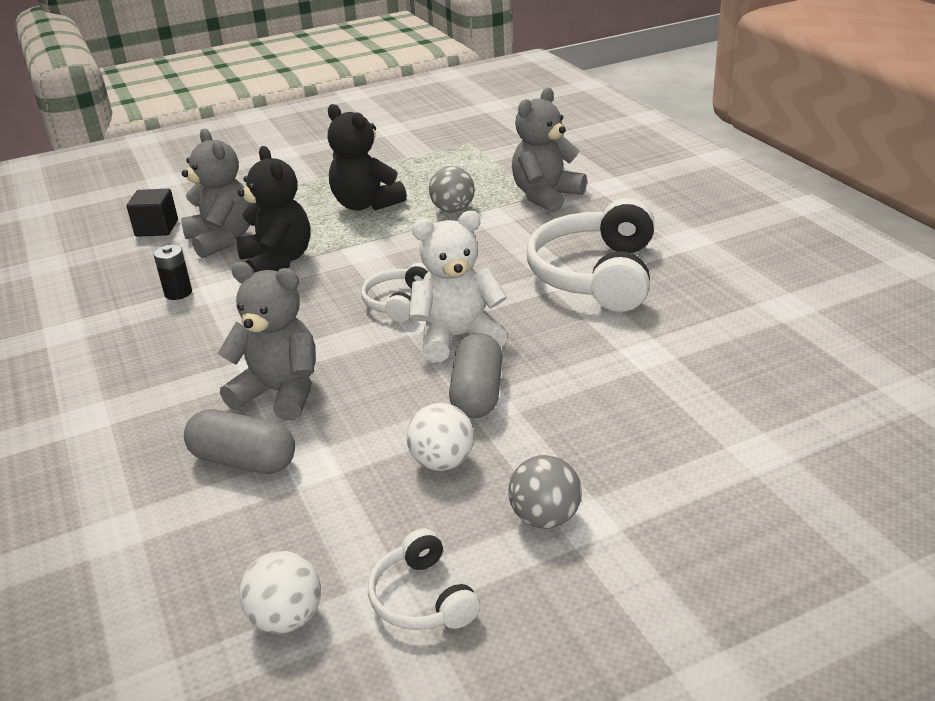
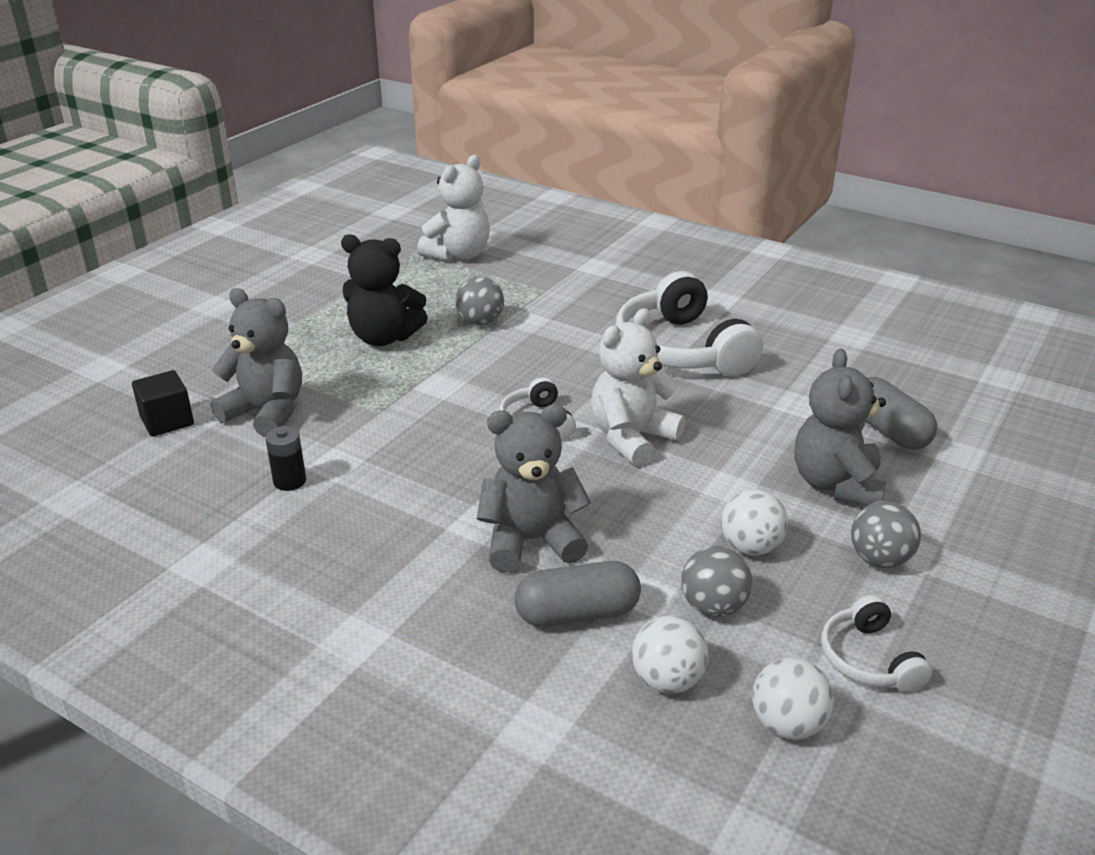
camera: 35 degrees left, 0 degrees up
(243, 540) = (667, 680): none -> white ball
(277, 261) = (362, 418): black teddy bear -> none
(350, 498) = (713, 607): none -> grey ball
(422, 598) = (869, 659): white headphones -> white headphones turned 45 degrees clockwise
(477, 394) = (708, 480): grey capsule -> grey capsule (888, 431)
(502, 151) = (458, 254): none -> white teddy bear
(546, 196) = (553, 289): grey teddy bear -> grey teddy bear (836, 484)

